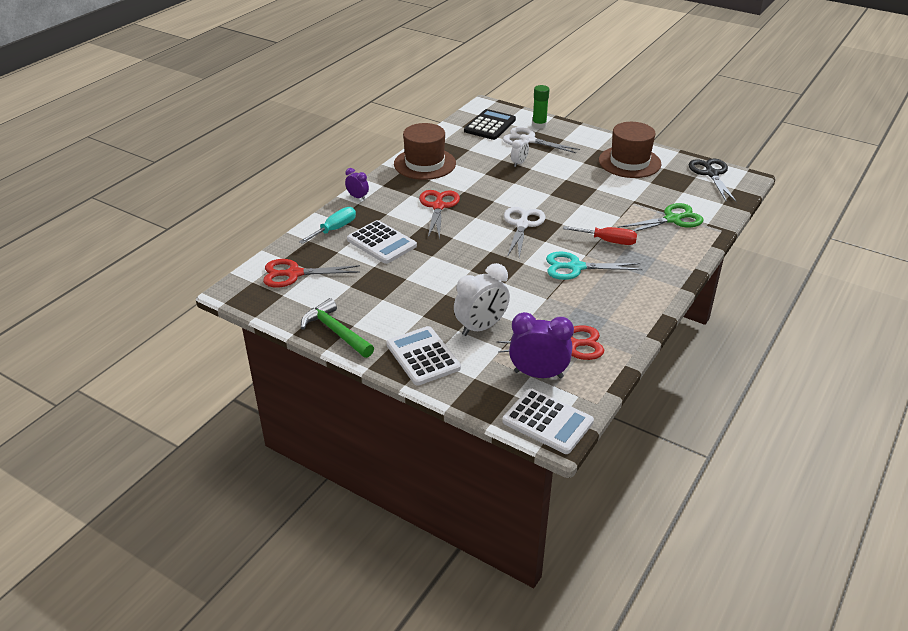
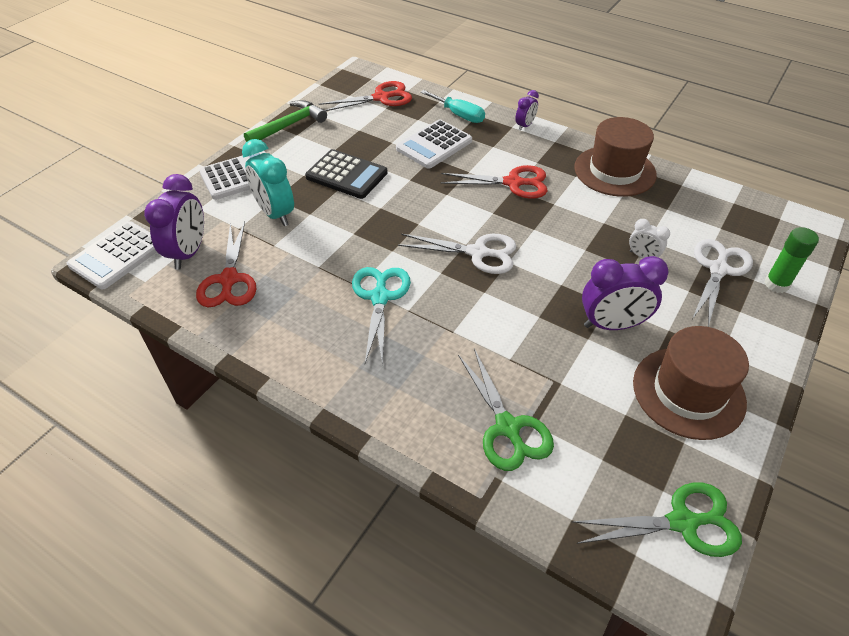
camera: 90 degrees right, 10 degrees up
(294, 274) = (381, 98): red scissors -> red scissors turned 75 degrees clockwise
(481, 327) = (275, 214): white clock -> turquoise clock
(490, 125) = (749, 230): black calculator -> black calculator (346, 175)
(583, 179) = (612, 325): none -> purple clock
(608, 241) = (441, 337): red screwdriver -> none
(711, 174) = (682, 522): black scissors -> green scissors

